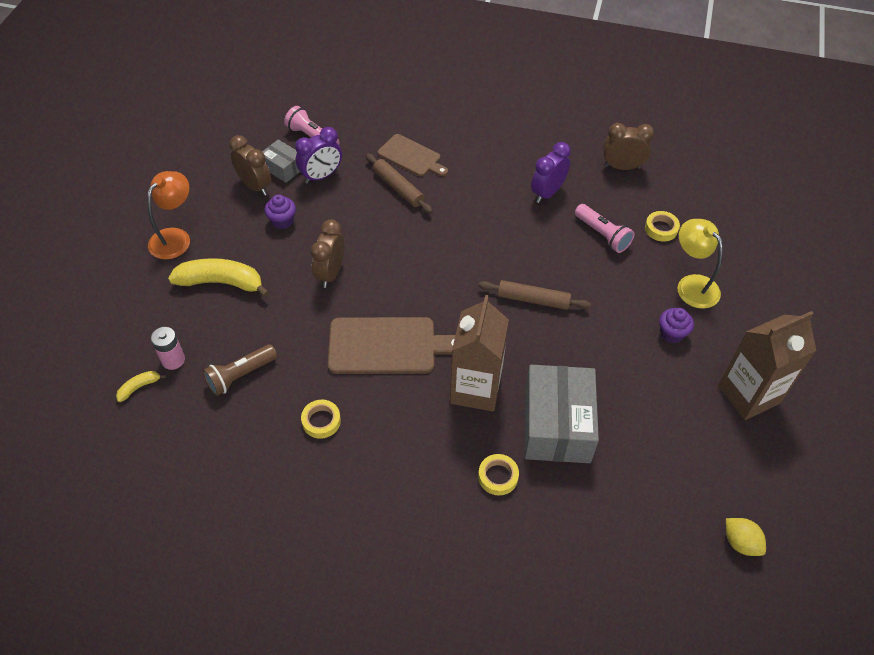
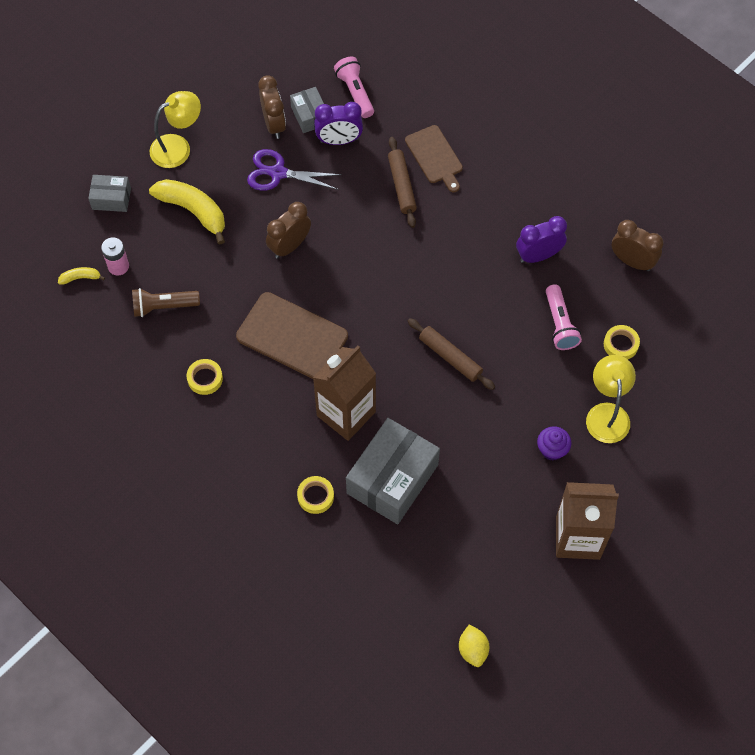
camera: 30 degrees right, 10 degrees up
(133, 305) = (111, 198): none -> grey box
(175, 237) = (178, 147): orange lamp -> yellow lamp
(282, 221) = (278, 173): purple cupcake -> purple scissors

